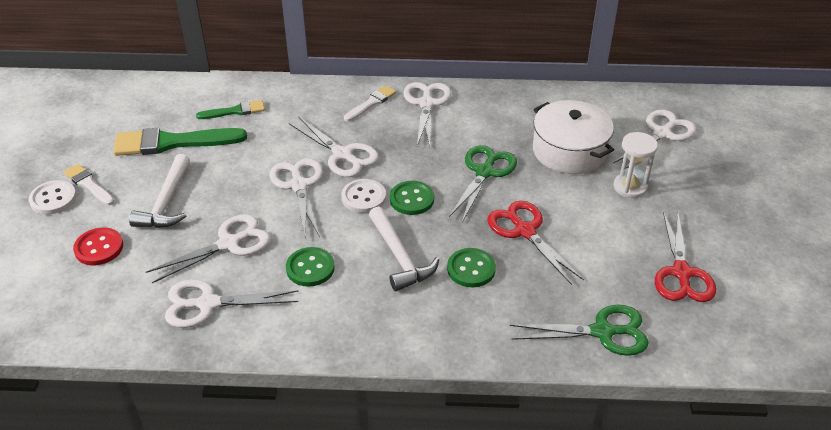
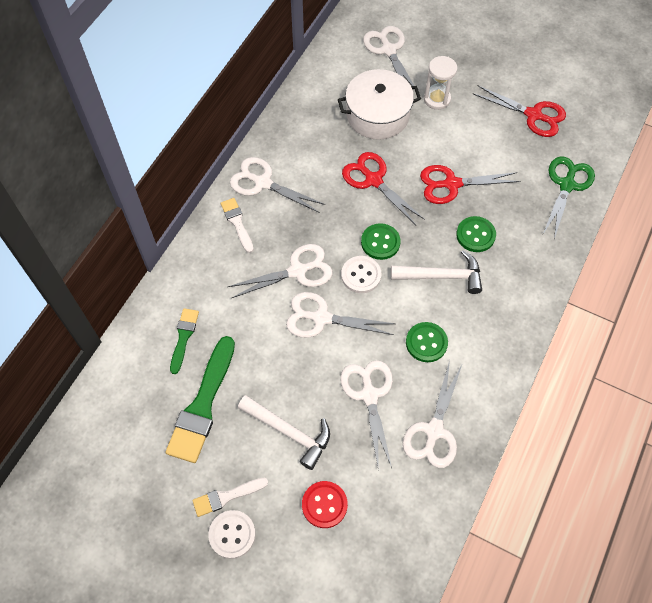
camera: 65 degrees left, 20 degrees up
(484, 172) = (373, 180): green scissors -> red scissors

